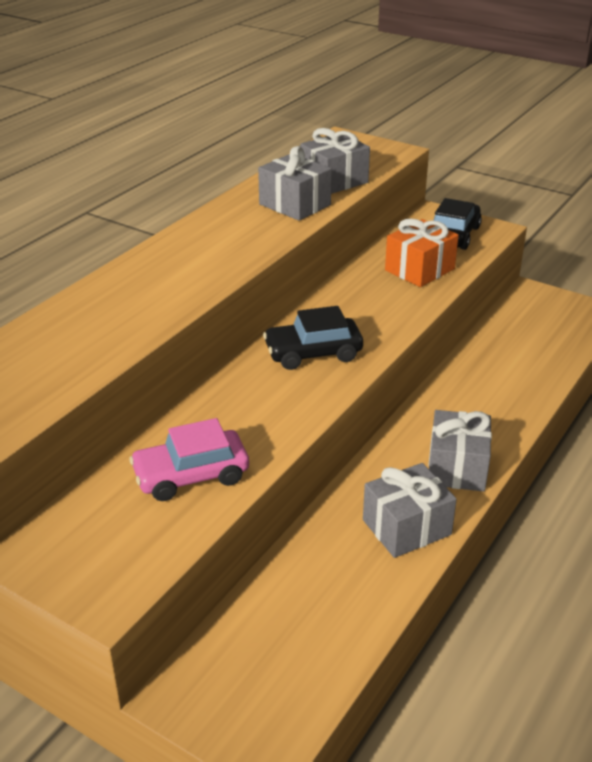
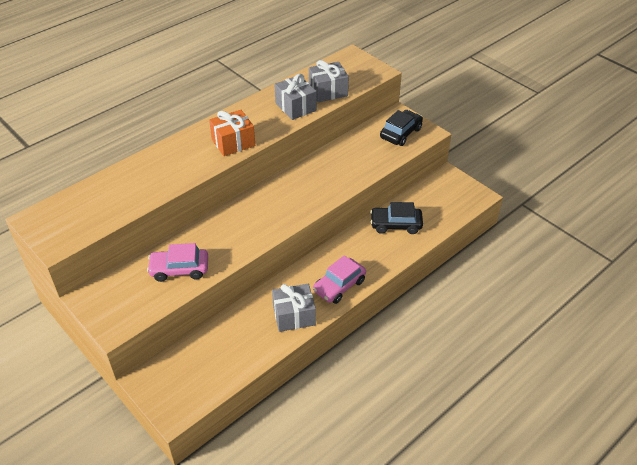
camera: 15 degrees right, 10 degrees up
(313, 353) = (276, 205): black car -> black car (396, 224)
(419, 269) = (366, 156): orange gift -> orange gift (233, 142)
(457, 467) = (339, 286): grey gift -> pink car

